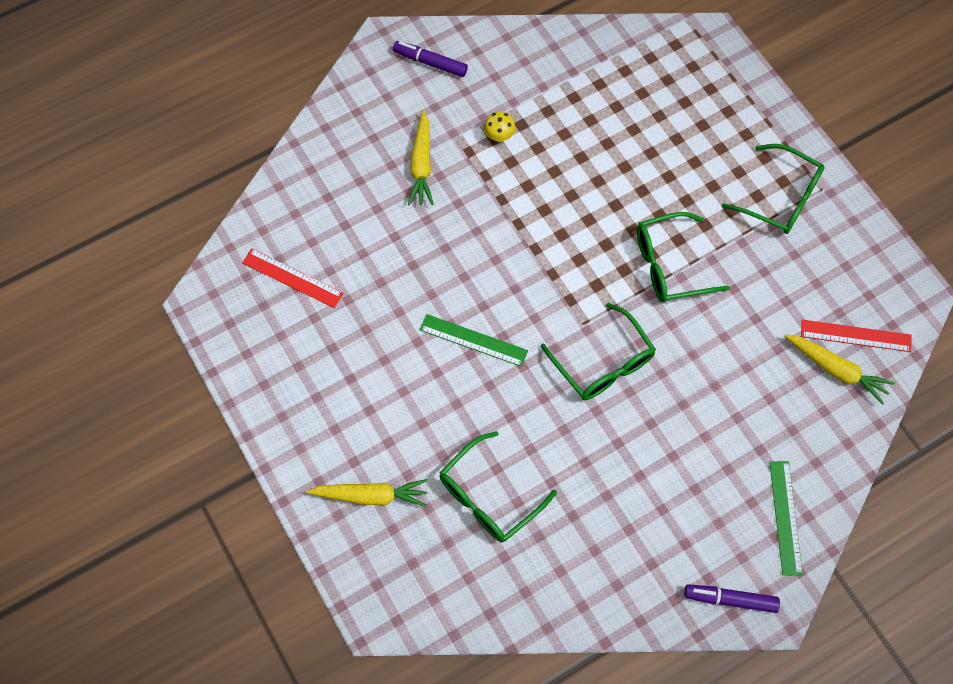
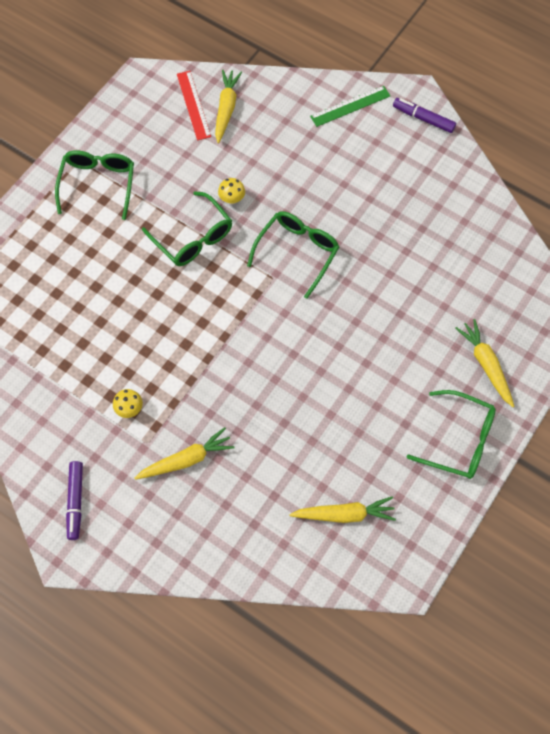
camera: 115 degrees left, 0 degrees up
(292, 278) = (344, 514): red ruler -> yellow carrot
(473, 340) = (326, 348): green ruler -> none
(489, 496) = (439, 286): green glasses -> green glasses (459, 440)
(703, 324) = (232, 199): none -> yellow mushroom
(730, 599) = (423, 119): purple marker -> purple marker turned 135 degrees clockwise

